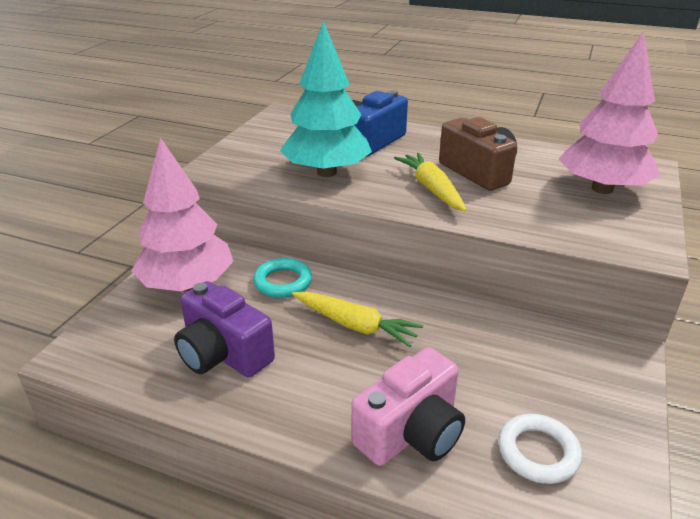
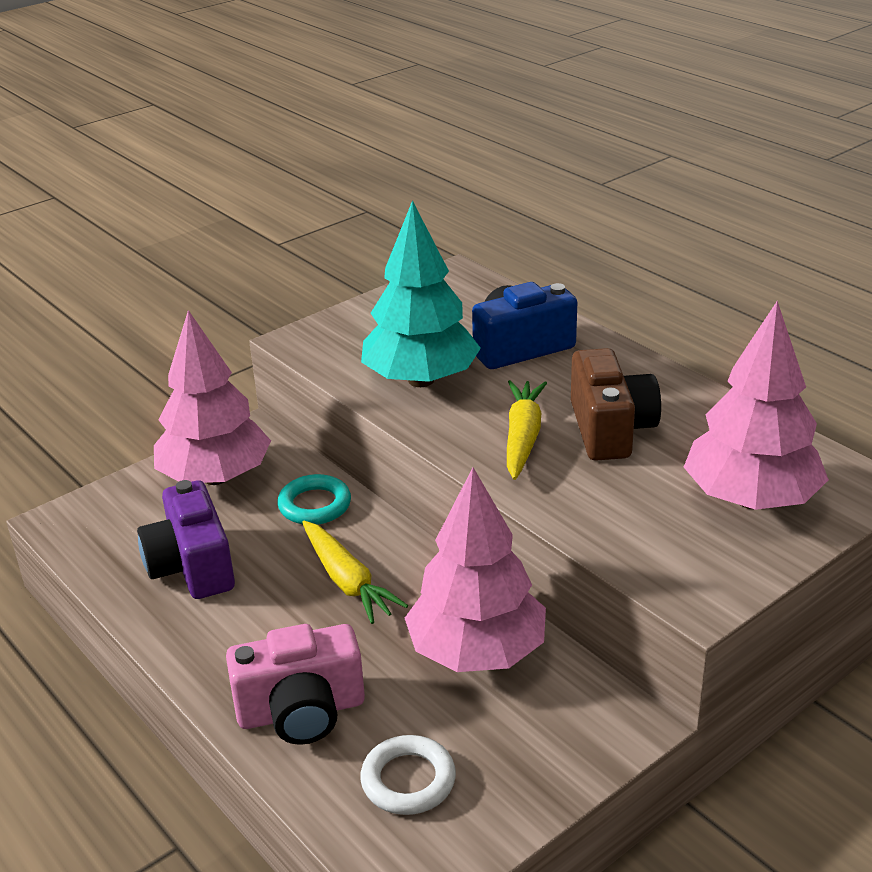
camera: 30 degrees right, 0 degrees up
(490, 342) = (477, 652): none -> pink tree

